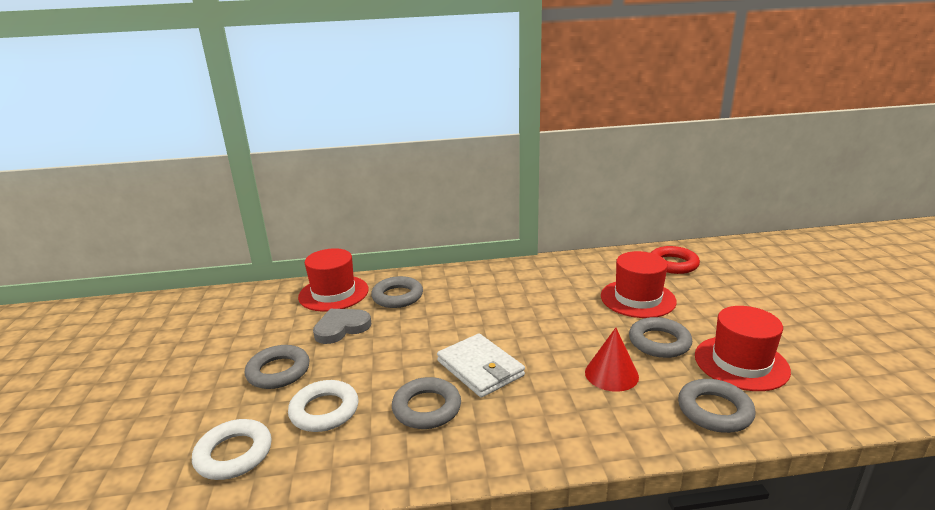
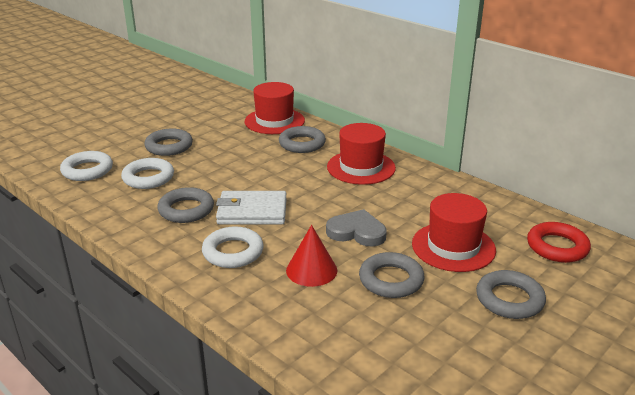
camera: 50 degrees right, 5 degrees up
(341, 328) = (237, 143): grey heart -> grey heart (357, 232)
(480, 368) = (252, 211): white wallet -> white wallet turned 75 degrees clockwise
(539, 407) = (233, 252): none -> white ring
(714, 410) = (318, 337): grey ring -> grey ring (509, 299)
(741, 363) = (414, 335): red hat -> red hat (361, 167)

